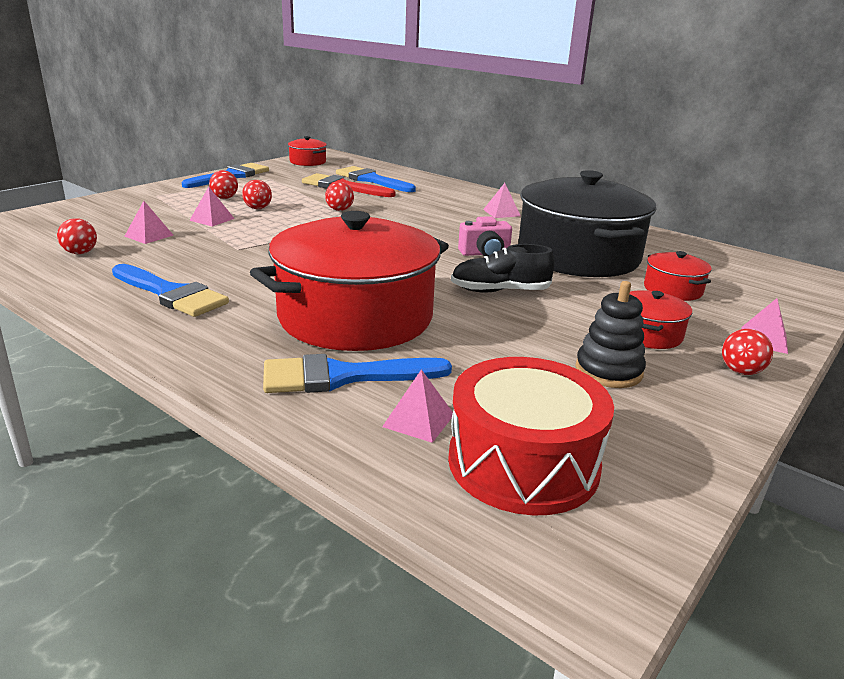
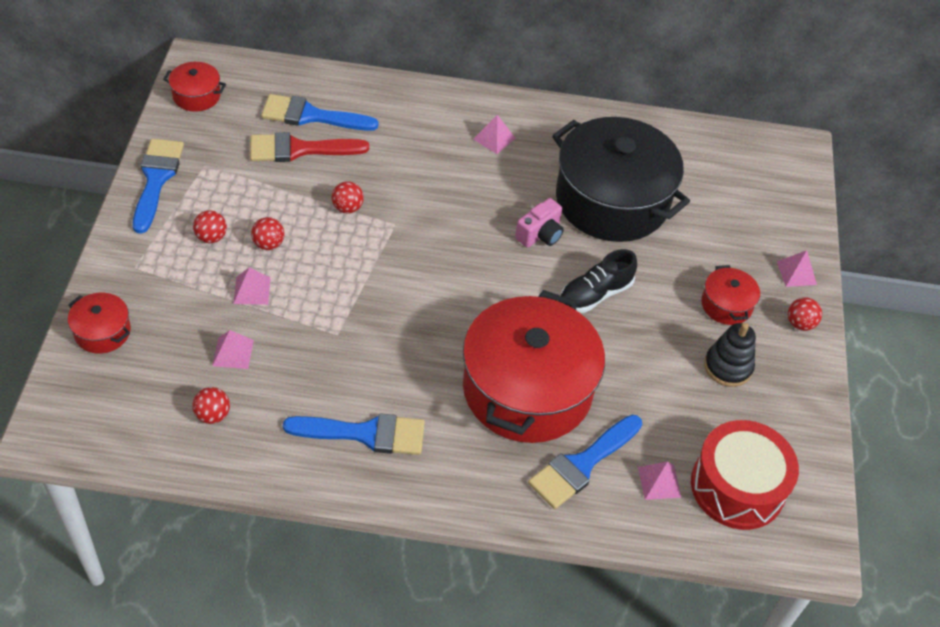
camera: 35 degrees left, 25 degrees up
(672, 289) = (709, 226): red pot -> red pot (102, 332)

